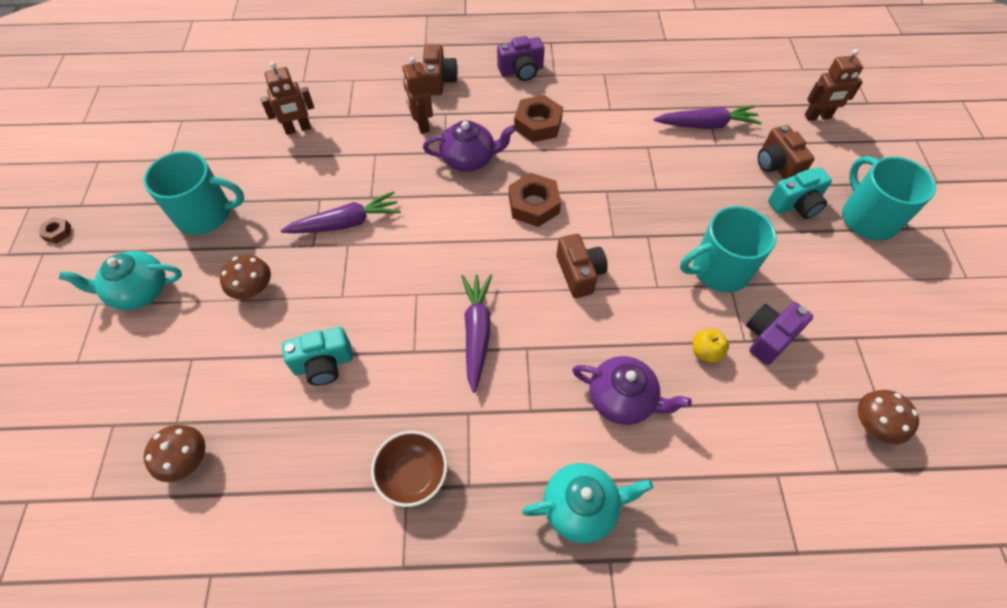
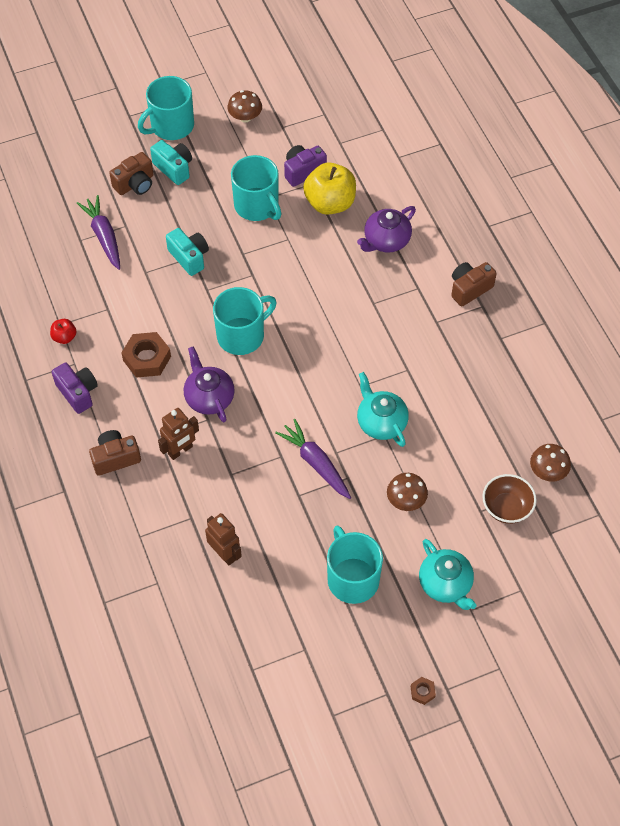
camera: 110 degrees left, 0 degrees up
(323, 364) = (443, 422): turquoise camera -> turquoise camera (189, 257)
(413, 475) = (491, 337): brown bowl -> brown bowl (506, 508)
(477, 332) = (375, 336): purple carrot -> none
(534, 205) = (242, 335): brown nut -> turquoise mug
(579, 273) = (297, 288): brown camera -> brown camera (469, 289)
(581, 507) = (466, 246): turquoise teapot -> turquoise teapot (381, 422)
(587, 74) = (64, 337): none -> red apple
(622, 399) = (386, 241): purple teapot -> purple teapot turned 135 degrees counterclockwise
(705, 352) = (330, 203): yellow apple -> yellow apple, size x2.14
(769, 337) = (303, 171): purple camera -> purple camera turned 120 degrees clockwise
(817, 117) = (67, 163): brown robot -> none
(873, 425) = (344, 115): brown mushroom -> brown mushroom (245, 117)

